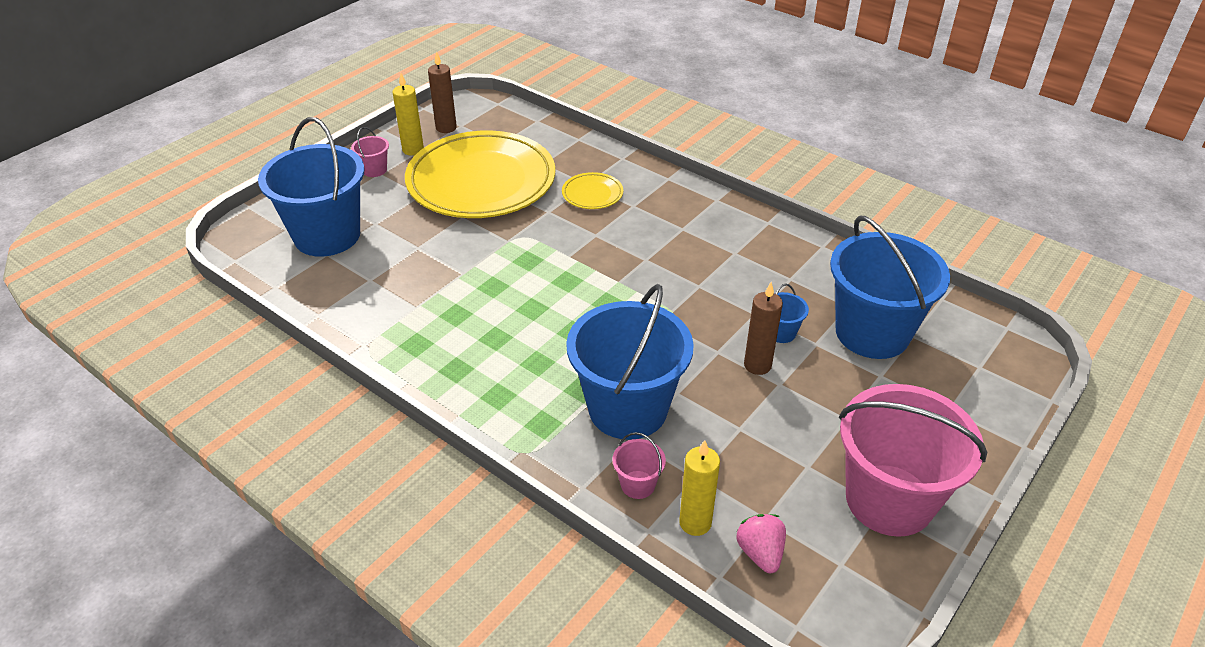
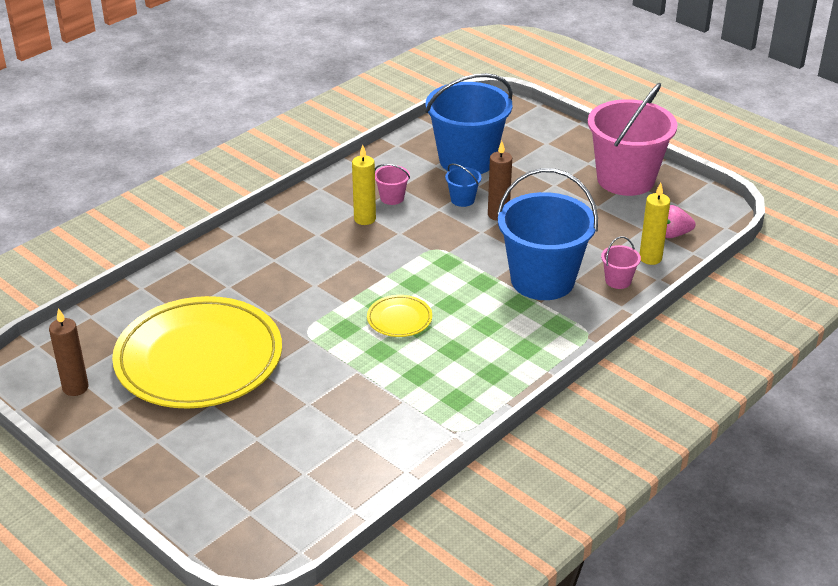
camera: 85 degrees left, 5 degrees down
(327, 235) = (270, 476): blue bucket -> none
(374, 170) = (147, 445): pink bucket -> pink bucket (392, 198)
(413, 150) = (114, 414): yellow candle -> yellow candle (365, 219)
(592, 194) = (247, 283): yellow plate -> yellow plate (399, 319)

